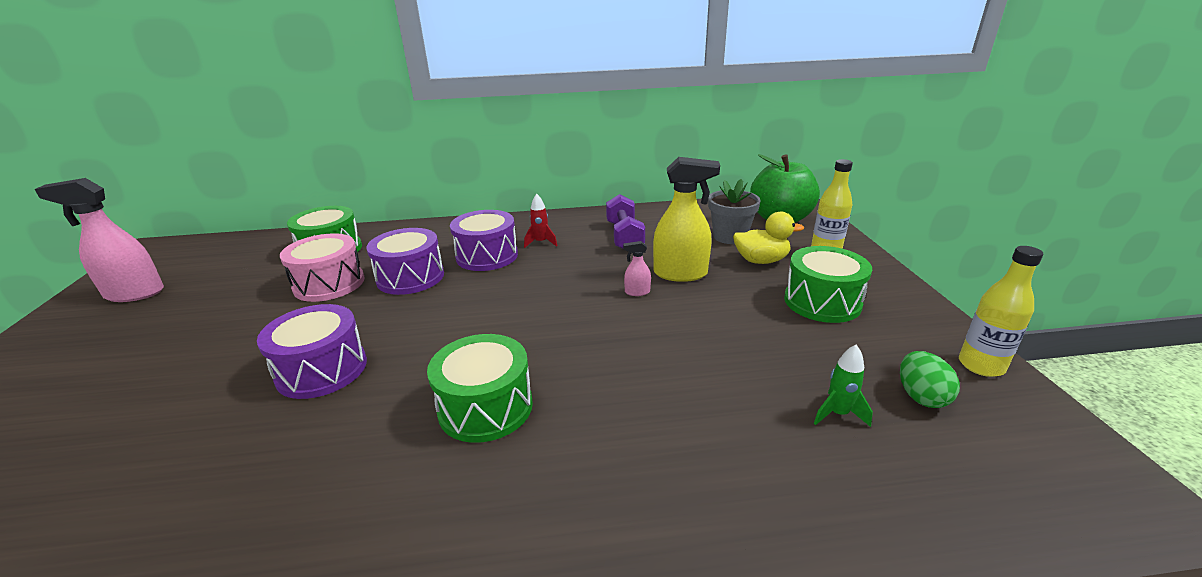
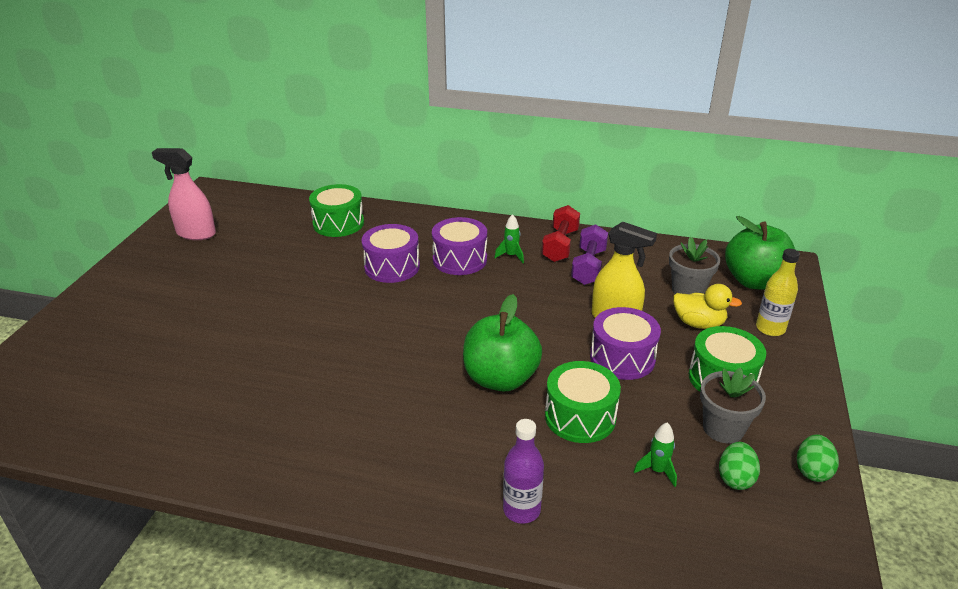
camera: 20 degrees right, 5 degrees up
(322, 370) = (310, 333): purple drum -> purple drum (622, 358)
(329, 284) = (330, 258): pink drum -> none
(485, 407) = (408, 392): green drum -> green drum (580, 417)
(541, 242) = (511, 256): red rocket -> green rocket
(586, 225) = (560, 245): none -> red dumbbell
(595, 361) = (500, 378): none -> green apple
(637, 292) = (567, 327): pink spray bottle -> none
(718, 521) = (521, 510): none -> purple bottle
(863, 348) = (723, 428): none -> grey flower pot
(981, 365) = (812, 471): yellow bottle -> green egg

